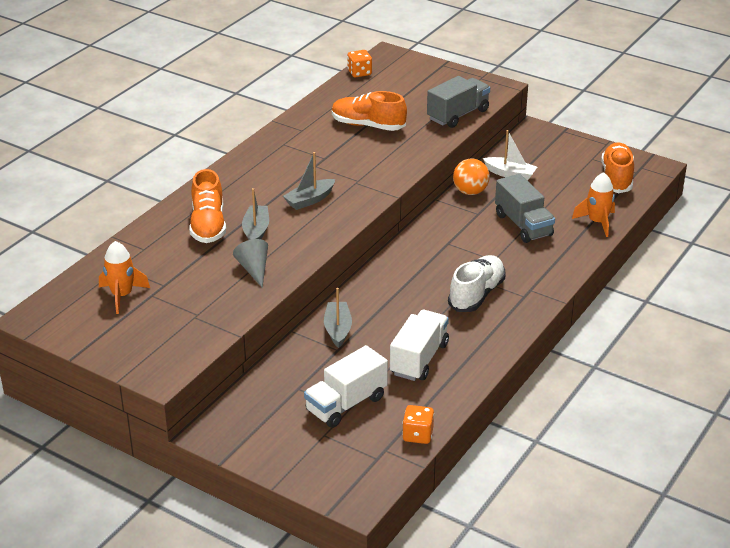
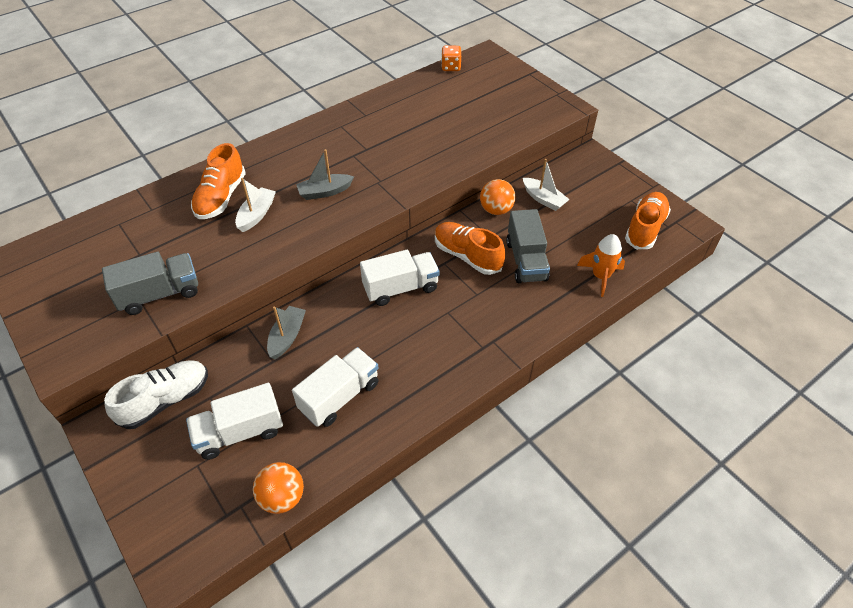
camera: 20 degrees right, 15 degrees up
(122, 295) = (97, 256): orange rocket -> none
(254, 269) = (226, 258): grey cone -> none
(256, 231) = (257, 214): grey boat -> white boat
(368, 125) = (425, 123): orange shoe -> orange shoe (467, 256)
(417, 435) = (282, 497): orange dice -> orange ball
(420, 270) = (400, 288): none -> white truck
(458, 115) = (513, 129): grey truck -> grey truck (159, 294)
(476, 294) = (438, 332): white shoe -> white shoe (166, 400)

